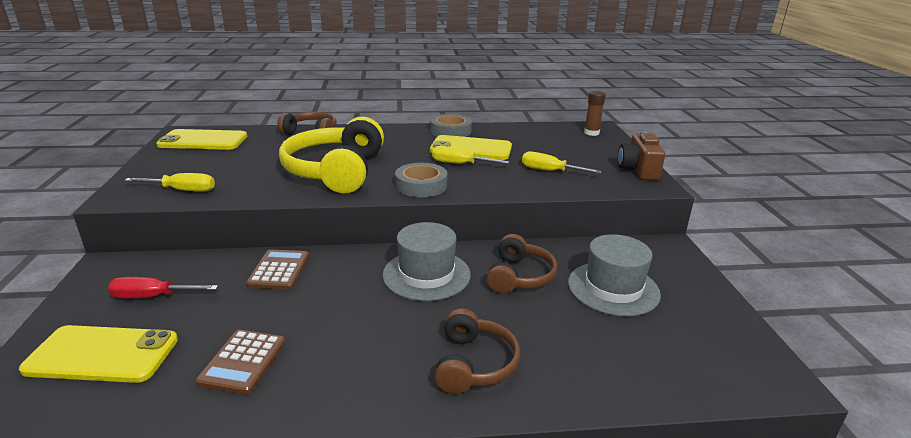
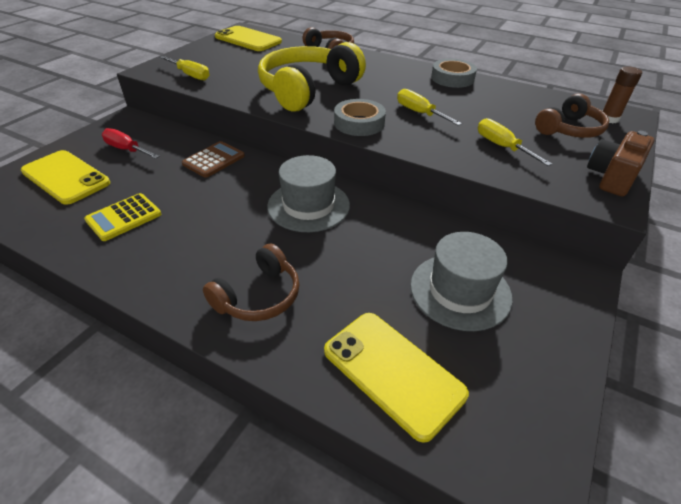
camera: 35 degrees right, 15 degrees up
(243, 362) = (124, 217): brown calculator -> yellow calculator
(471, 149) = (449, 101): yellow phone -> yellow phone (393, 372)
(519, 276) = (383, 240): brown headphones -> brown headphones (569, 129)

